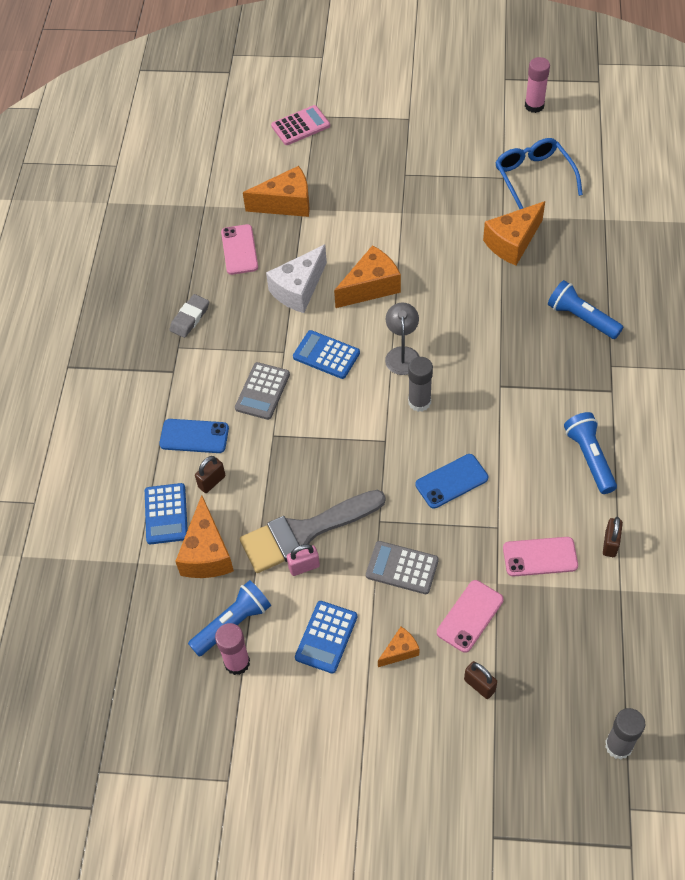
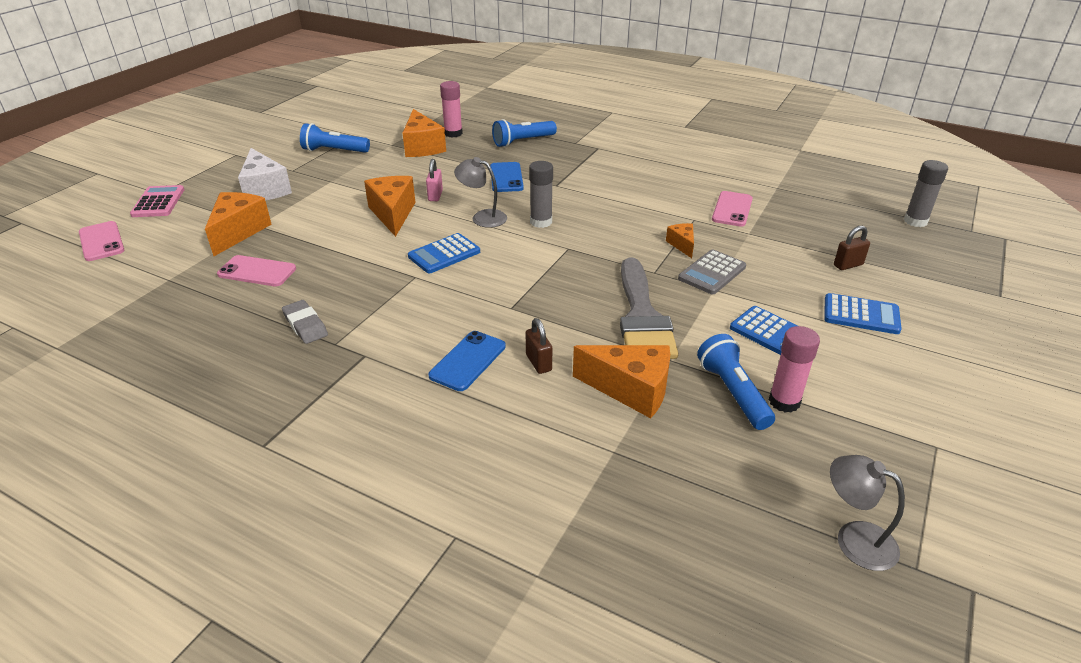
camera: 70 degrees left, 20 degrees down
(110, 730) = (854, 539): none -> grey lamp
(166, 514) = (558, 409): blue calculator -> blue calculator (861, 315)
(262, 391) = (451, 301): grey calculator -> none
(298, 289) = (350, 250): white cheese -> white cheese (265, 190)
(304, 567) = (683, 327): pink padlock -> pink padlock (435, 196)
(400, 651) = (801, 295): orange cheese -> orange cheese (682, 245)
(451, 481) = (635, 228): blue phone -> blue phone (506, 177)
(470, 616) = (776, 252): pink phone -> pink phone (101, 241)
(533, 177) = (371, 125): blue glasses -> none
(534, 106) = (304, 109): pink glue stick -> pink glue stick (453, 133)
(589, 458) = (652, 169): blue flashlight -> blue flashlight (334, 151)
(610, 544) = (734, 181): brown padlock -> none

